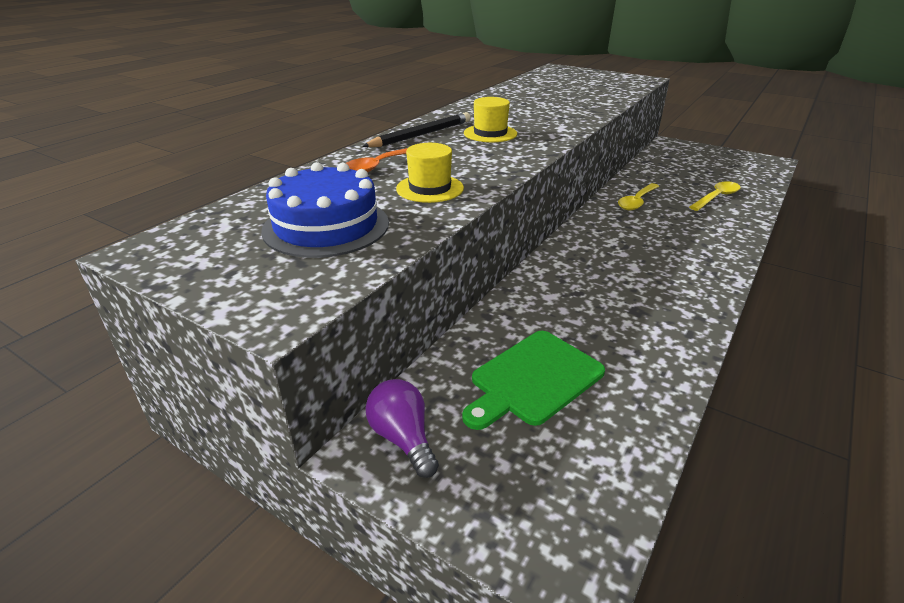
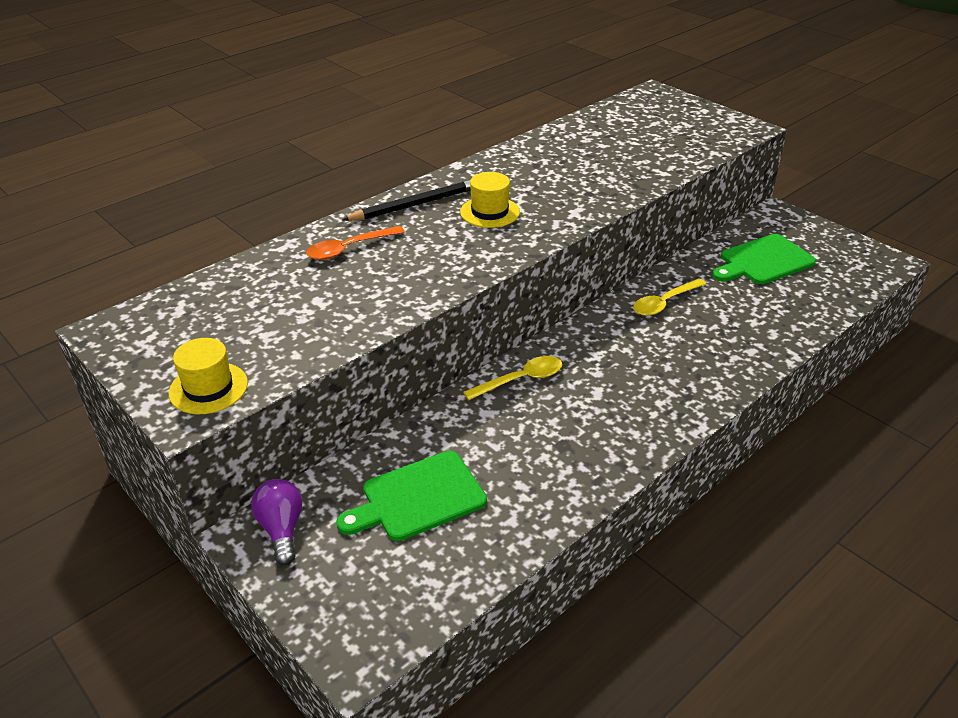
camera: 15 degrees right, 5 degrees up
(326, 226) = (263, 324): blue cake -> none
(430, 188) = (379, 289): yellow hat -> yellow hat (208, 388)
(686, 170) = (763, 261): none -> green cutting board
(716, 197) = (766, 310): yellow spoon -> yellow spoon (520, 380)

